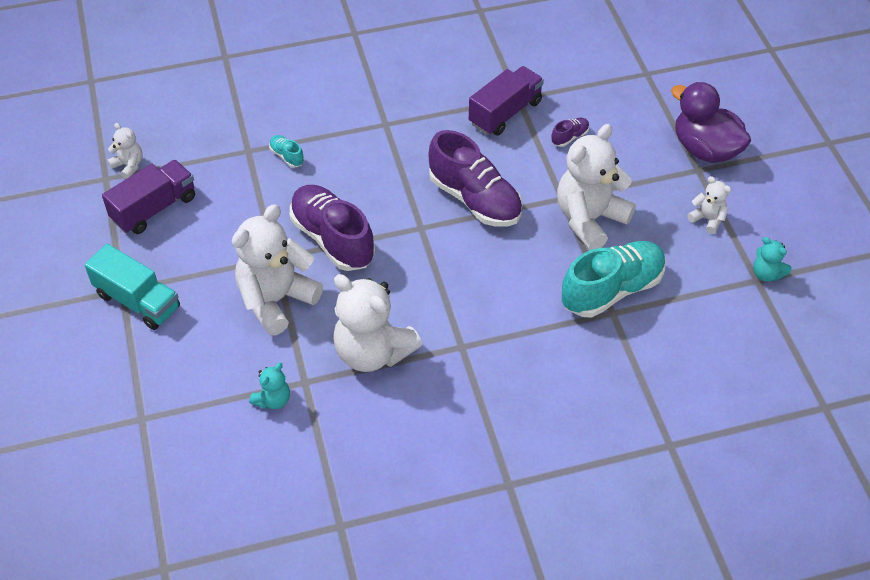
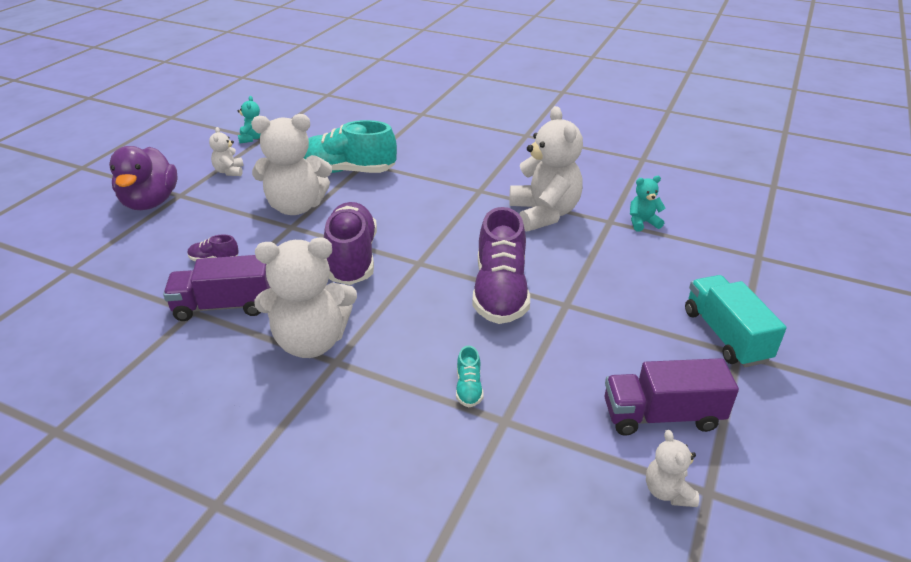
camera: 140 degrees left, 15 degrees down
(276, 300) = (591, 275): white teddy bear -> white teddy bear (311, 341)

